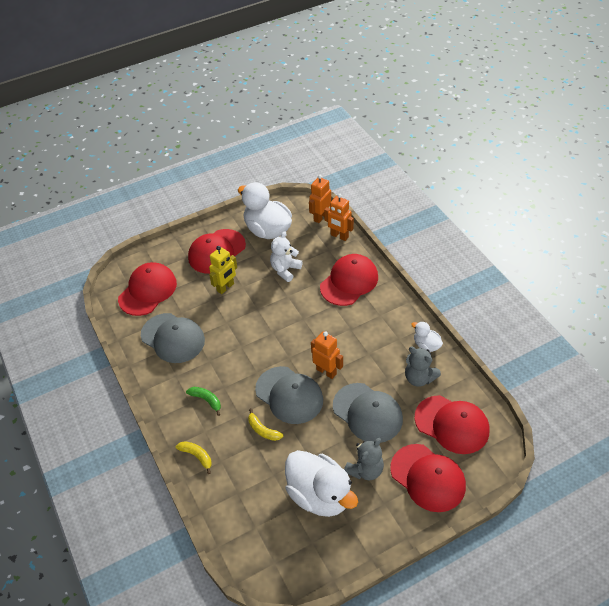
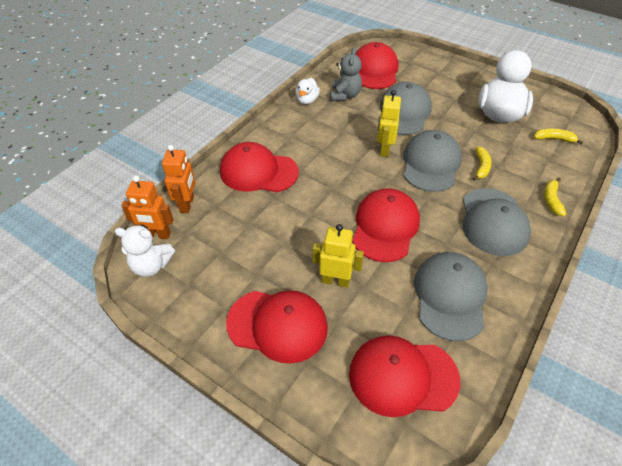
camera: 120 degrees left, 0 degrees up
(206, 400) = (493, 222): green banana -> grey cap
(257, 518) = (554, 139): none -> yellow banana
(267, 230) = (206, 282): white duck -> none
(285, 270) = (271, 233): white teddy bear -> white teddy bear (151, 266)
(326, 371) = (384, 149): orange robot -> yellow robot
(365, 470) = (454, 99): grey teddy bear -> none
(428, 477) = (429, 70): red cap -> red cap (385, 227)

